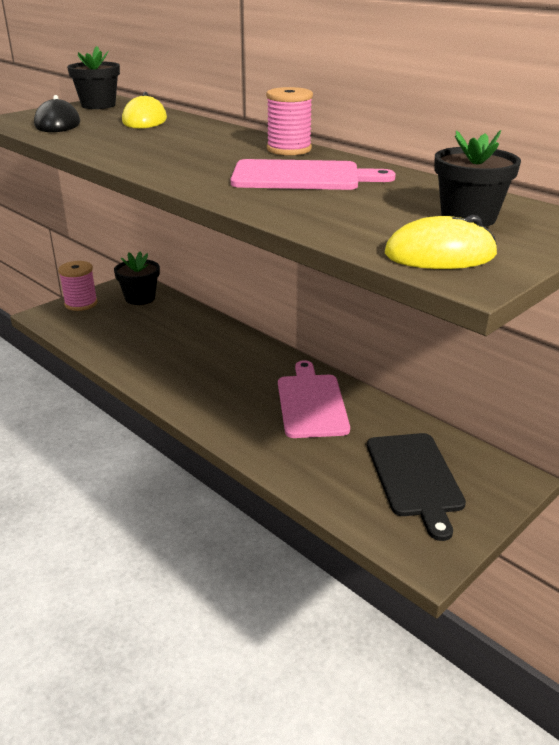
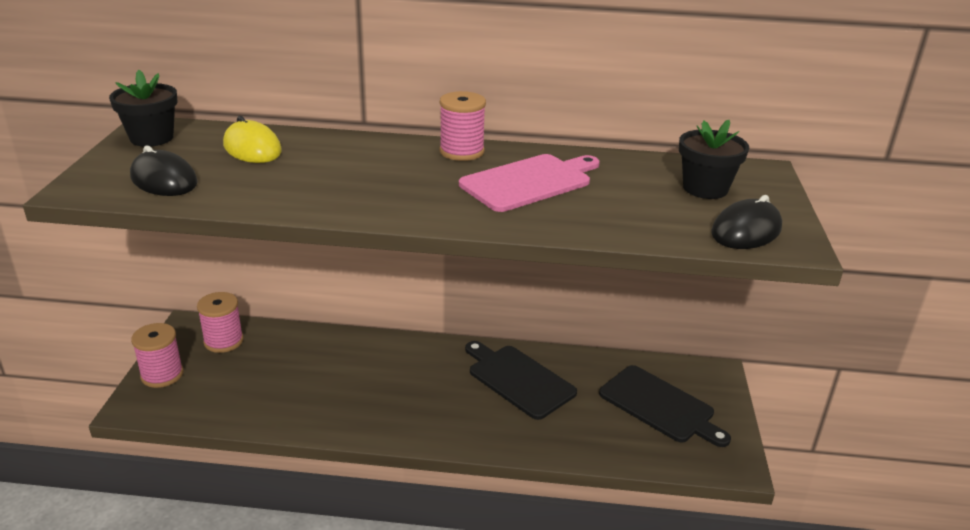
camera: 40 degrees left, 0 degrees up
(140, 298) = (223, 341): black flower pot -> pink spool
(311, 403) = (518, 379): pink cutting board -> black cutting board
(440, 254) = (746, 231): yellow mouse -> black mouse

